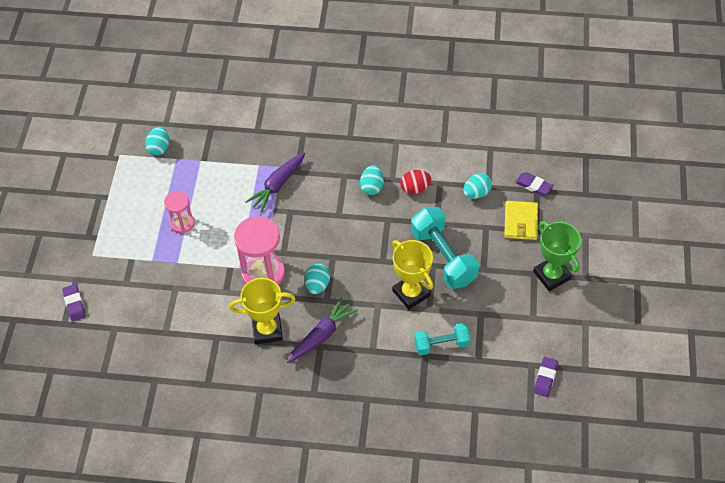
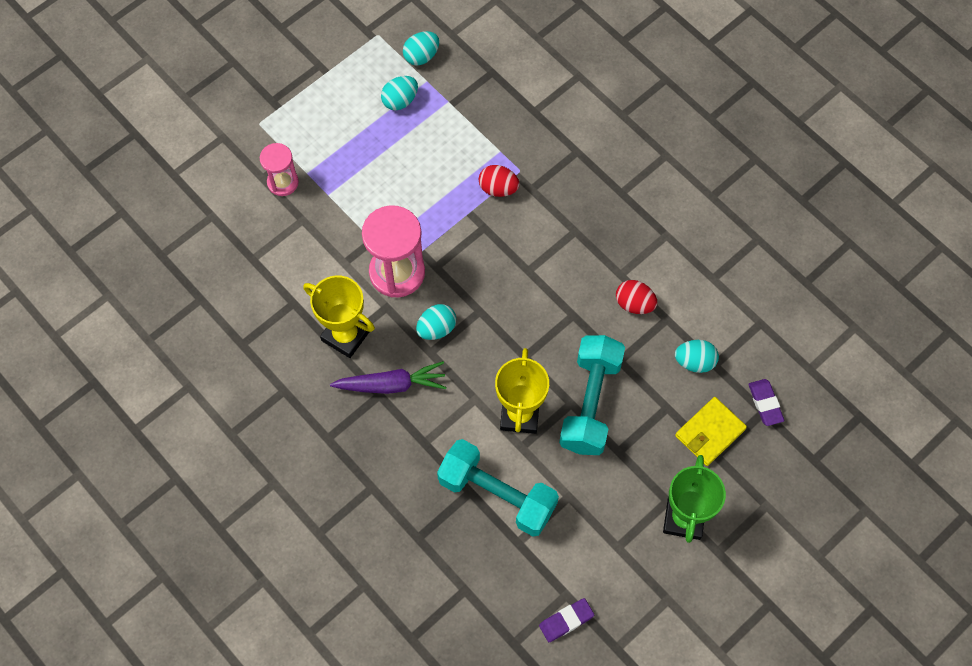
camera: 40 degrees right, 10 degrees up
(74, 304) = (199, 162): purple eraser -> none
(182, 223) = (370, 156): pink hourglass -> pink hourglass (283, 182)
(277, 185) = (498, 188): purple carrot -> red egg
(372, 187) = (591, 266): turquoise egg -> turquoise egg (400, 100)
(441, 344) = (497, 494): turquoise dumbbell -> turquoise dumbbell, size x1.65

